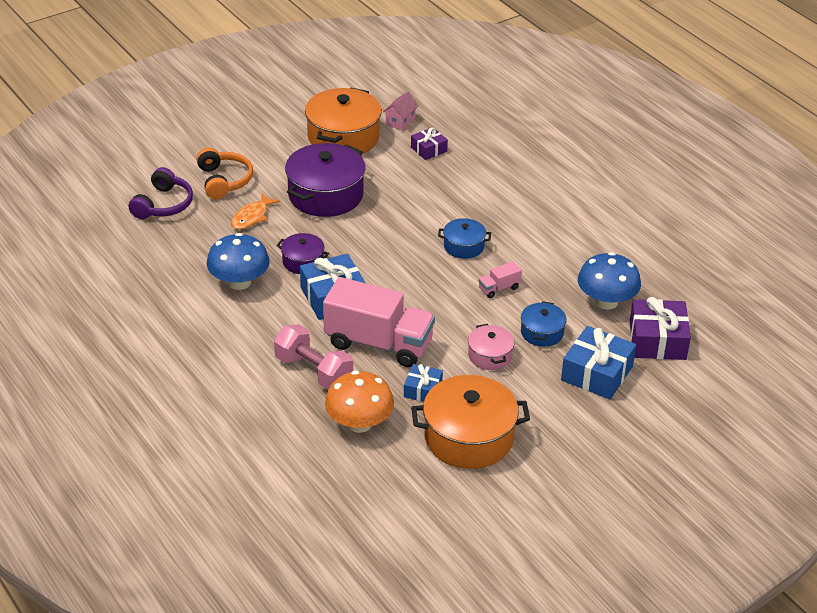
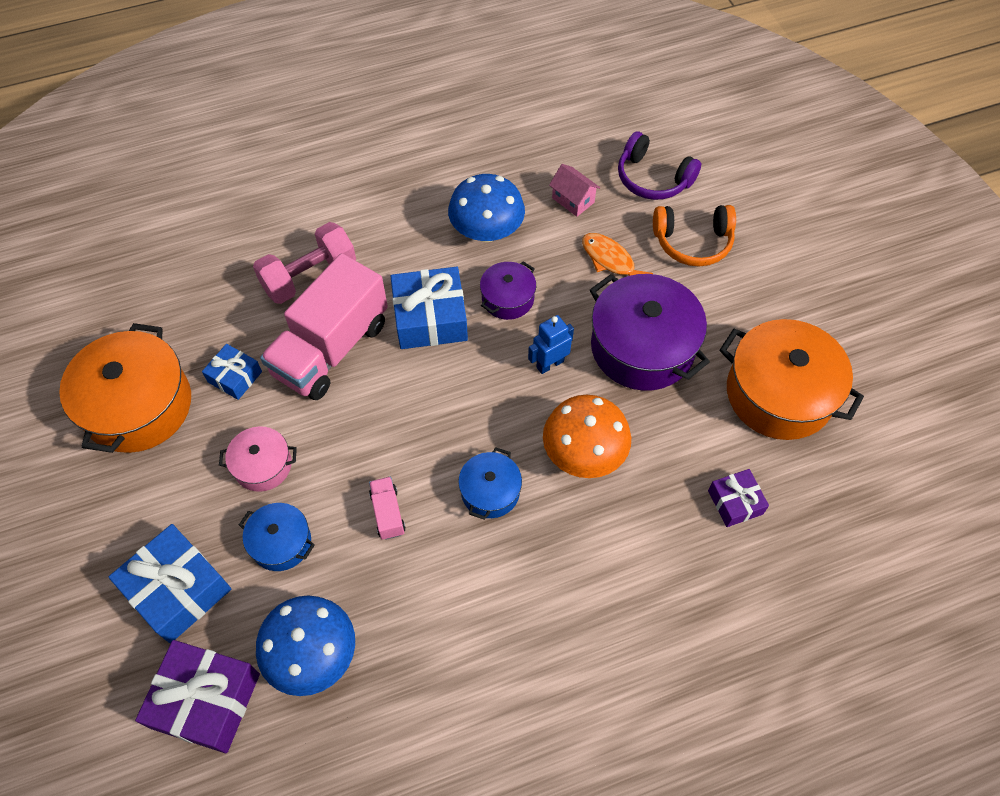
camera: 105 degrees right, 20 degrees up
(354, 234) = (550, 364): none -> blue robot
(359, 423) = (210, 304): orange mushroom -> orange mushroom (584, 453)
(400, 121) = (815, 479): pink house -> pink house (573, 200)

